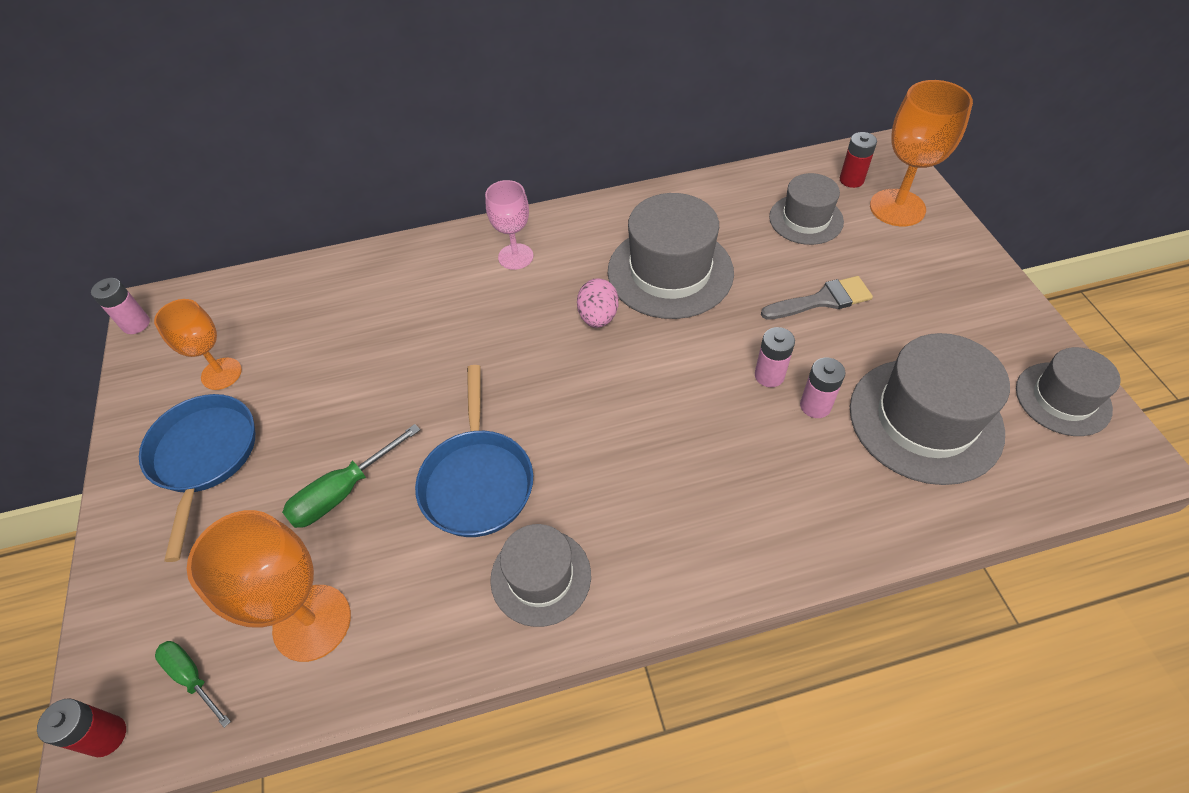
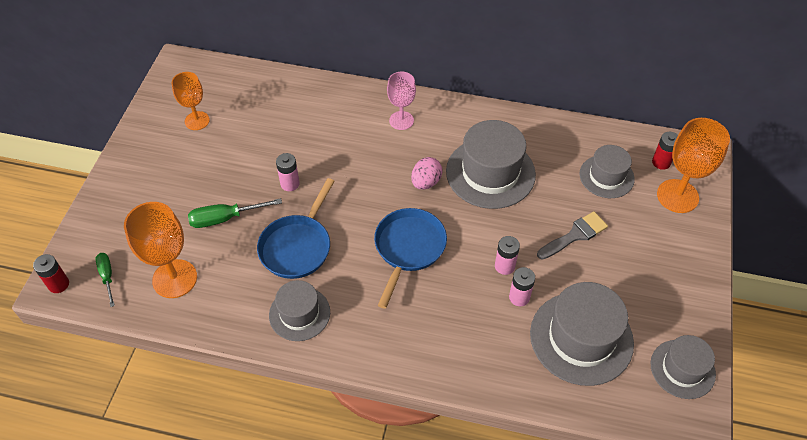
camera: 25 degrees right, 0 degrees up
(136, 324) = (167, 70): pink battery -> pink battery (290, 184)
(204, 457) = (165, 165): blue pan -> blue pan (408, 248)
(822, 300) = (575, 235): grey brush -> grey brush turned 45 degrees counterclockwise

